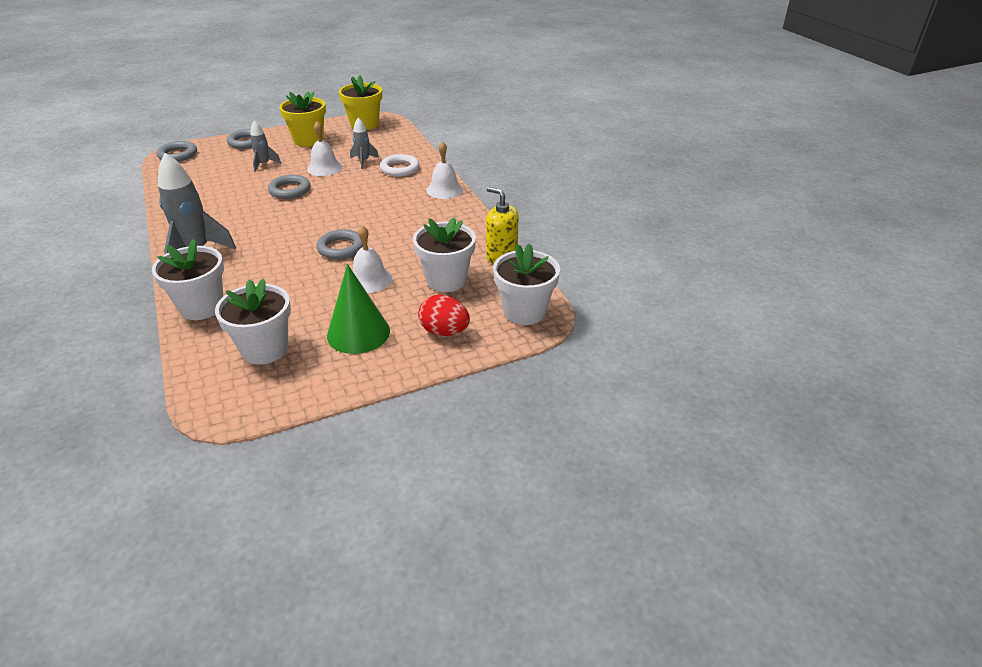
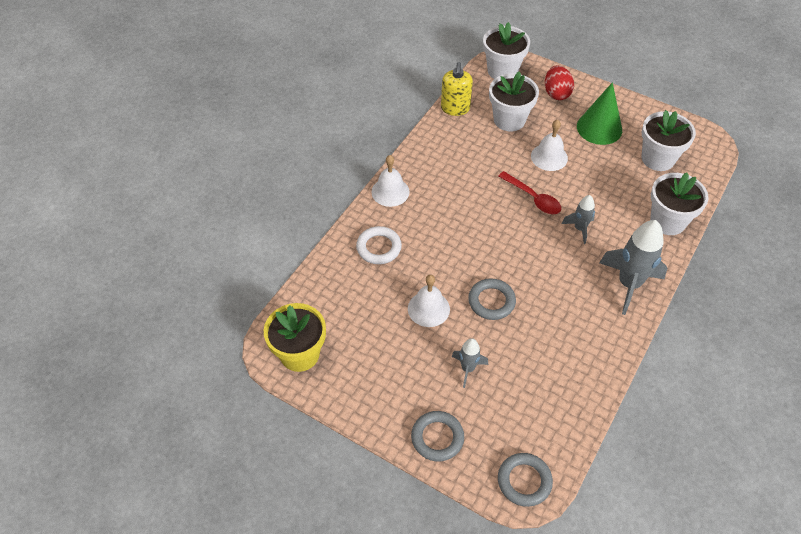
camera: 125 degrees left, 15 degrees up
(308, 140) = (382, 376): yellow flower pot -> none
(341, 248) = (533, 198): grey ring -> red spoon
(363, 161) = (388, 287): grey rocket -> grey rocket (579, 229)

